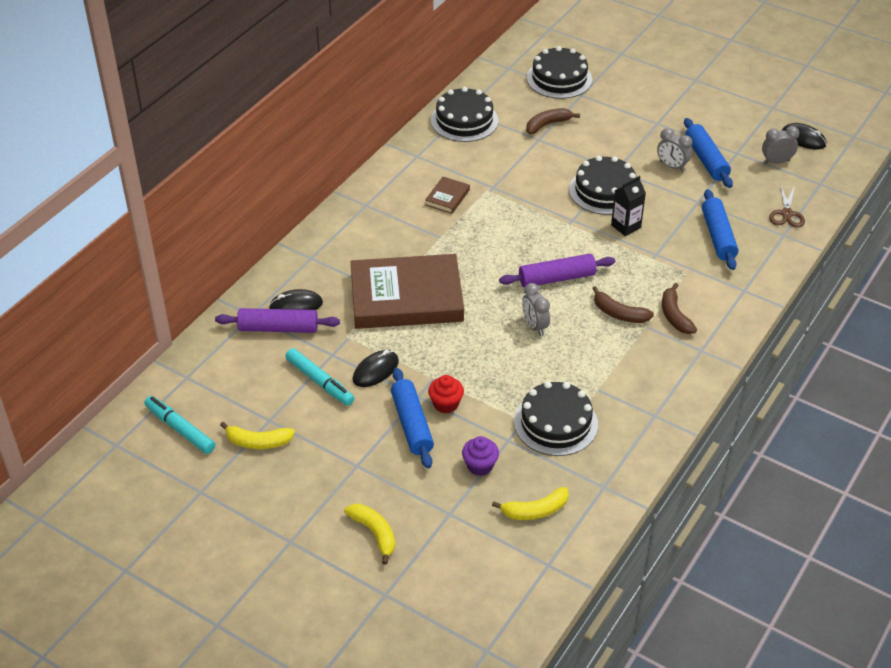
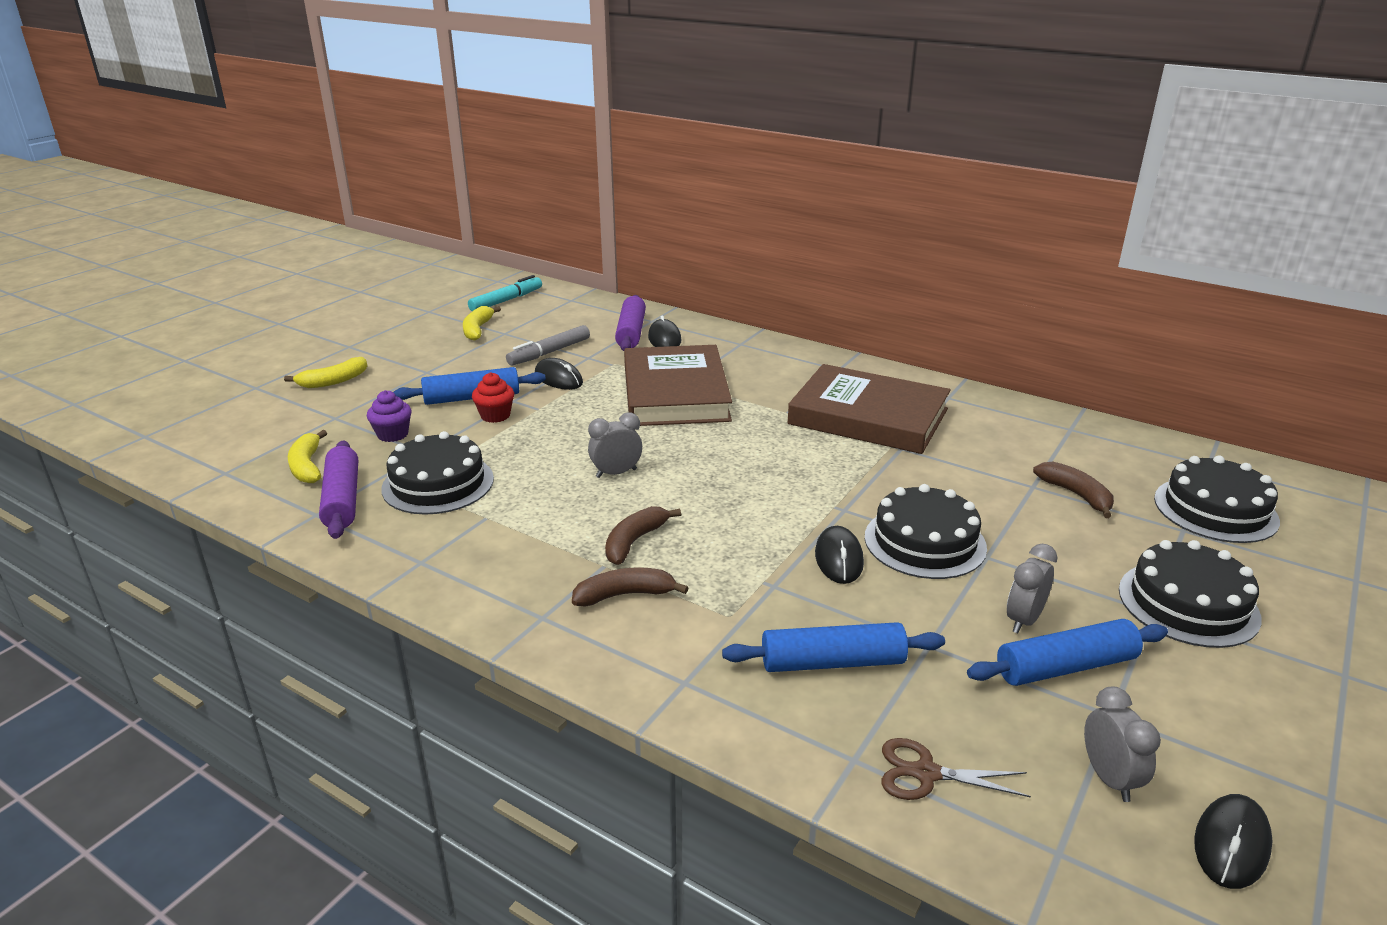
camera: 90 degrees right, 15 degrees down
(320, 382) = (549, 353): turquoise marker -> grey marker
(447, 197) = (868, 416): brown book -> brown book, size x2.44
(464, 120) = (1045, 428): black cake -> black cake (1188, 603)
(556, 278) = (711, 492): purple rolling pin -> purple rolling pin (342, 499)
(626, 226) = (839, 558): black carton -> black mouse

